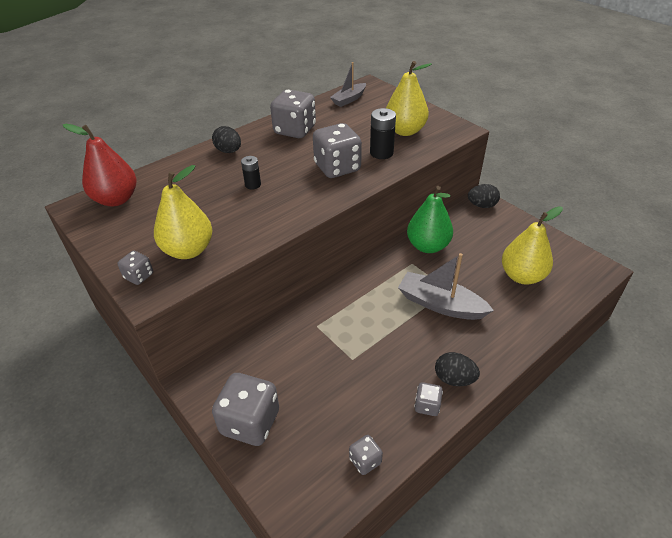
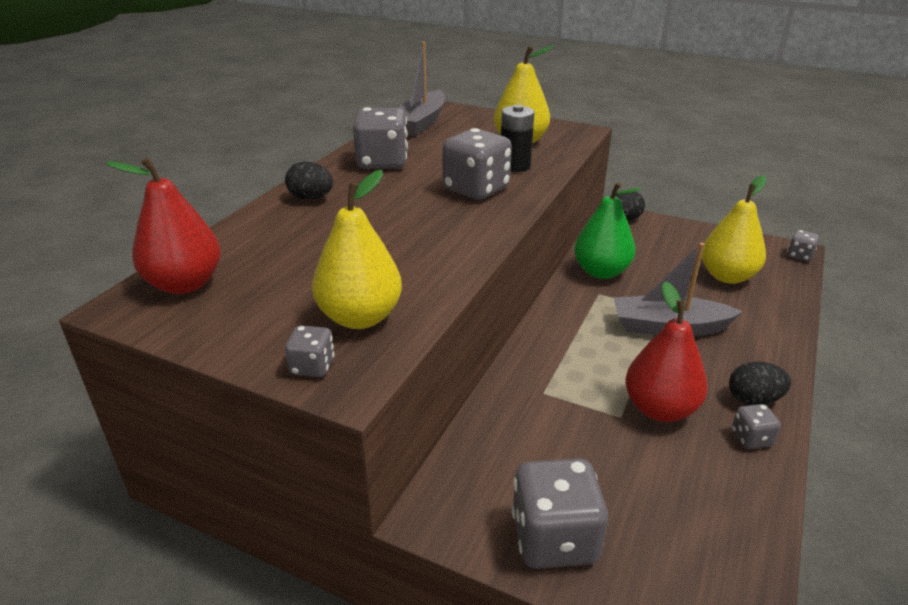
camera: 25 degrees left, 10 degrees down
(253, 185) = (382, 227): black battery -> none
(349, 99) = (421, 123): grey boat -> grey boat, size x1.56
(365, 461) = (739, 528): grey dice -> grey dice (799, 256)
(382, 363) = (660, 409): none -> red pear

